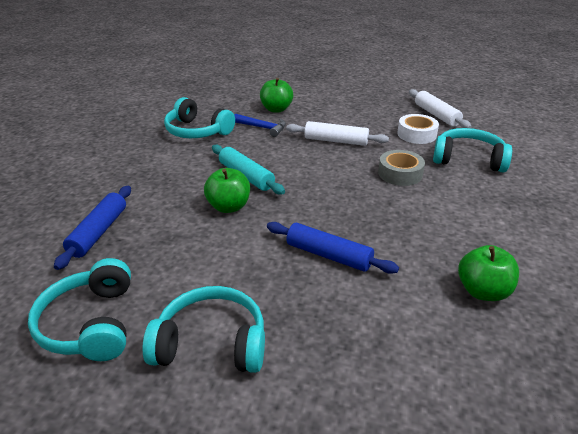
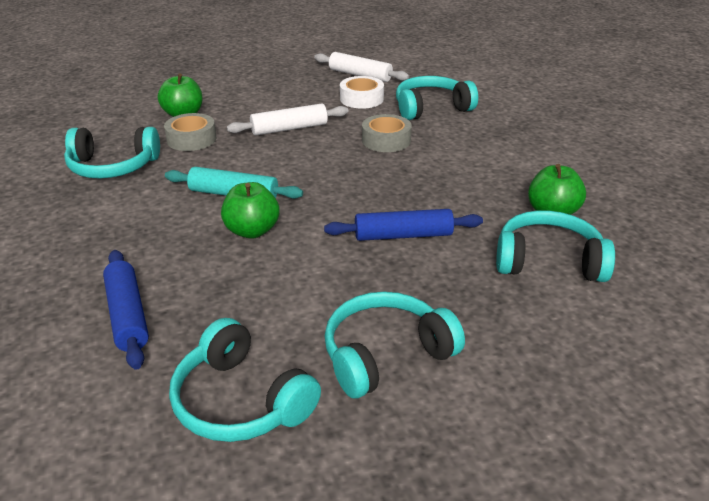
camera: 35 degrees left, 0 degrees up
(263, 128) = (191, 139): blue hammer -> grey tape
(429, 334) = (548, 261): none -> turquoise headphones

